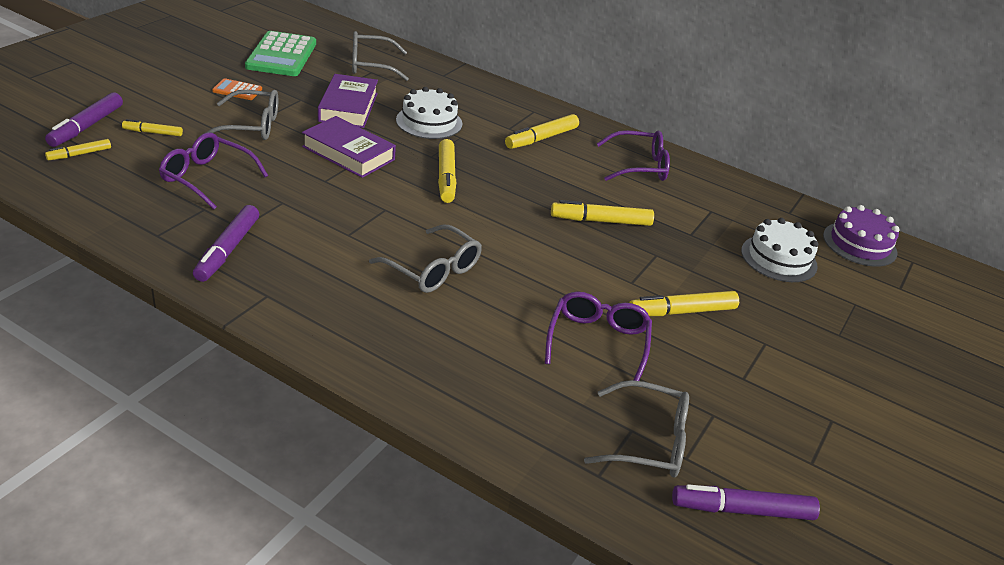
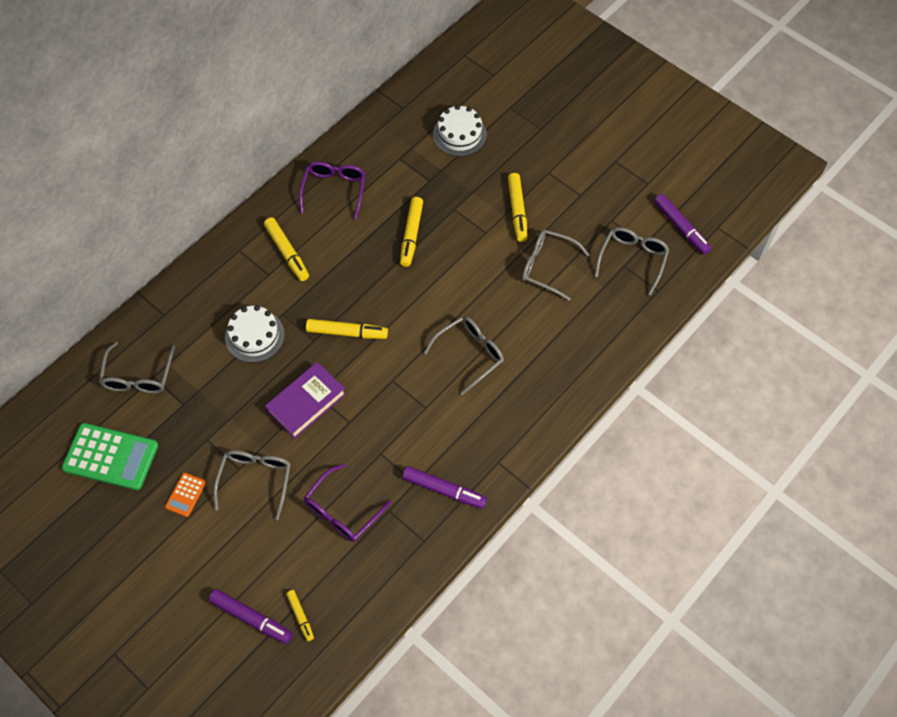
camera: 75 degrees left, 25 degrees up
(153, 132) = (264, 561): yellow marker -> none
(348, 107) = (224, 400): purple book -> none
(597, 341) = (547, 266): purple glasses -> grey glasses
(742, 510) = (681, 228): purple marker -> purple marker turned 45 degrees counterclockwise
(859, 244) = (443, 78): purple cake -> none

